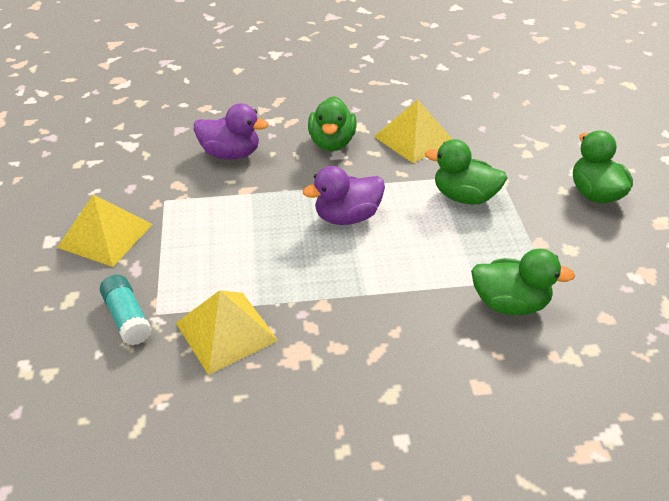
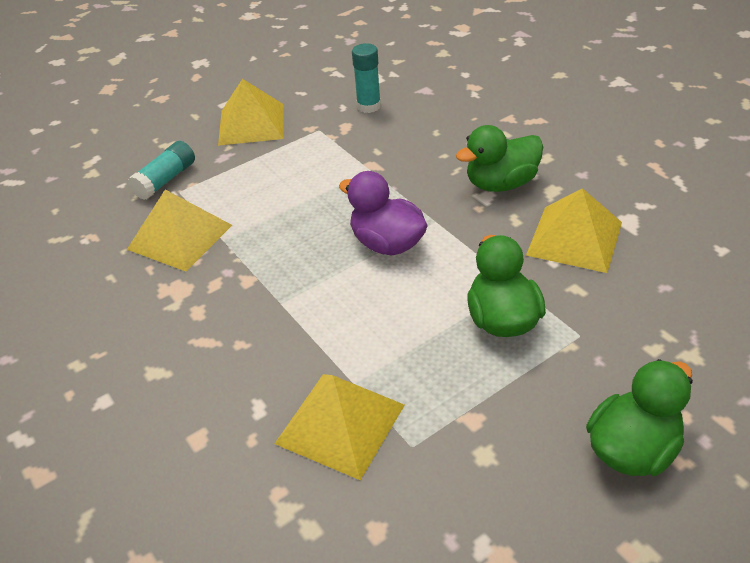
camera: 65 degrees right, 0 degrees up
(165, 163) = (369, 106): none -> turquoise glue stick
(231, 154) = (417, 133): purple duck -> none
(509, 303) = (340, 423): green duck -> yellow pyramid

